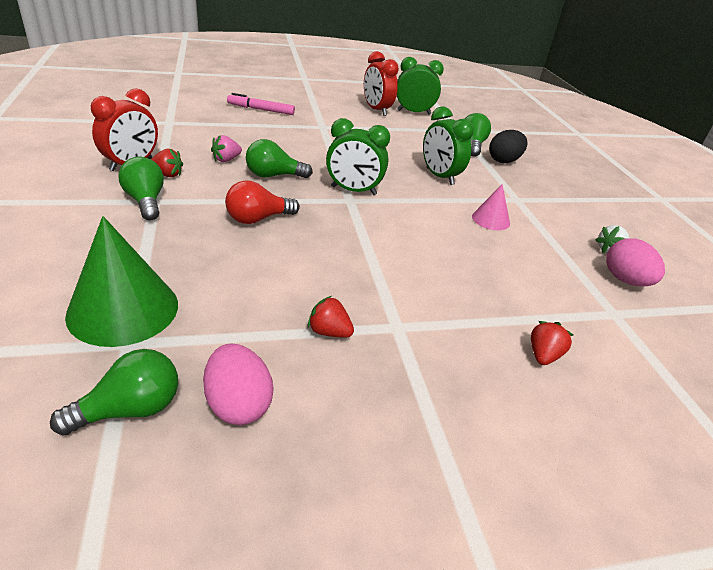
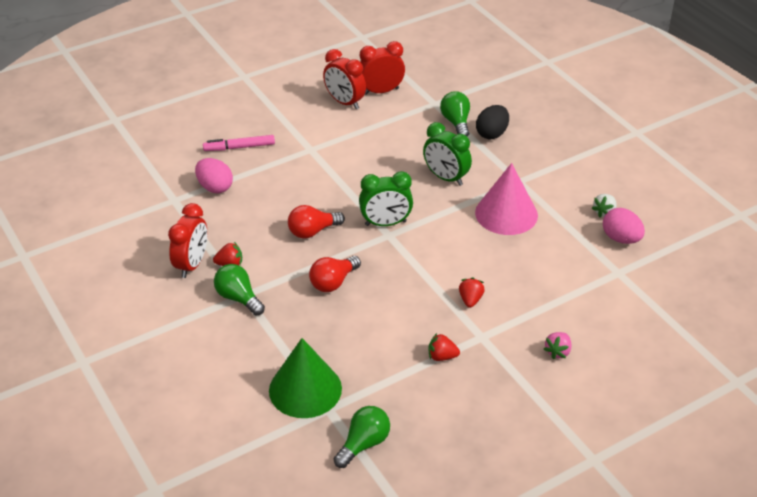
camera: 15 degrees left, 5 degrees up
(226, 160) = (261, 228): pink strawberry -> pink strawberry (558, 352)
(238, 404) = (419, 420): pink egg -> pink egg (215, 187)
(273, 176) = (312, 231): green light bulb -> red light bulb
(413, 112) = (381, 91): green clock -> red clock
(491, 219) = (506, 213): pink cone -> pink cone, size x1.91
(543, 355) = (580, 323): red strawberry -> red strawberry (470, 300)

